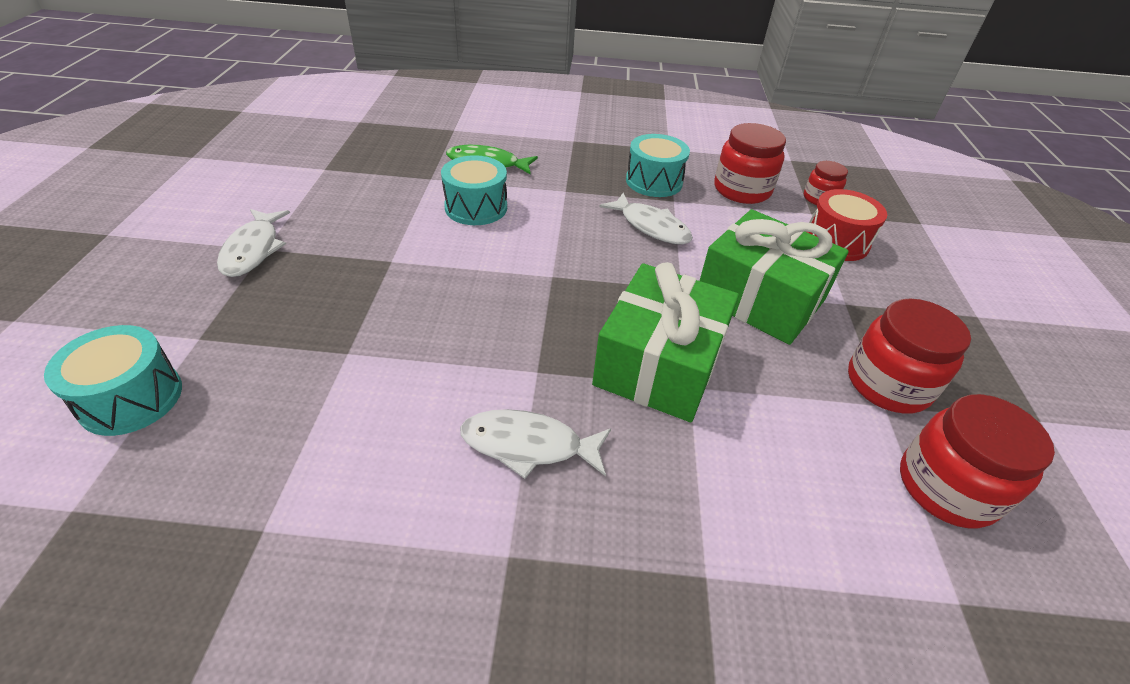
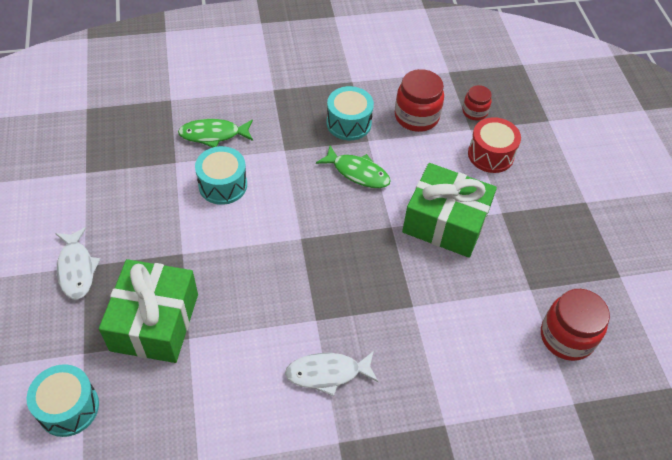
camera: 15 degrees left, 10 degrees up
(651, 226) = (357, 172): white fish -> green fish
(659, 364) = (391, 294): green gift -> green gift (155, 322)
(887, 384) = (531, 273): red jar -> none

